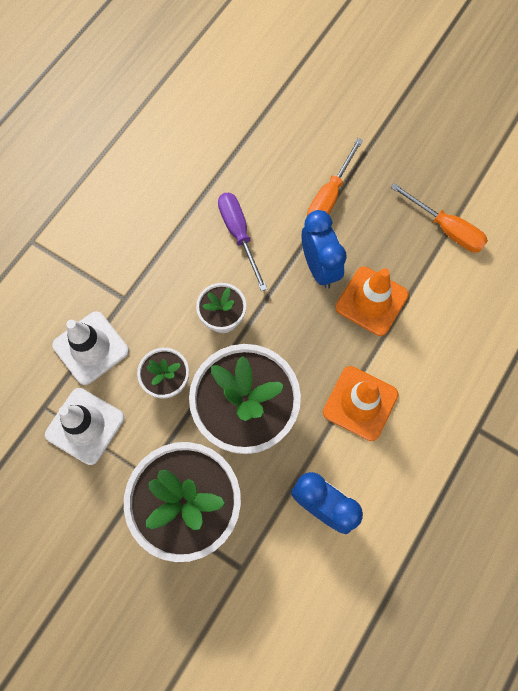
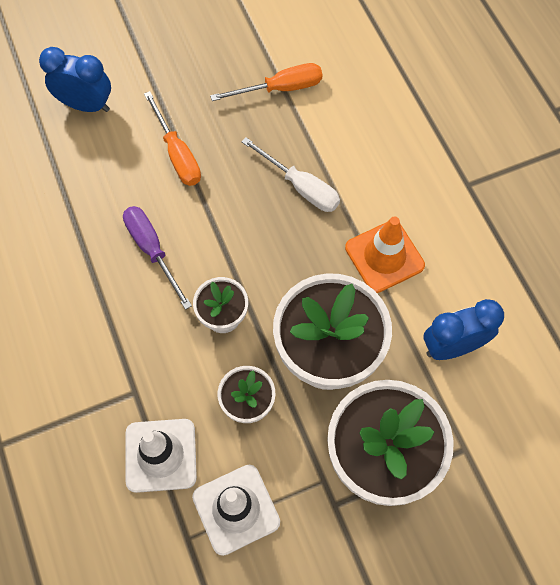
camera: 55 degrees left, 5 degrees down
(239, 234) = (152, 250): purple screwdriver -> purple screwdriver turned 45 degrees clockwise
(319, 268) = (238, 206): blue clock -> blue clock (86, 105)
(371, 301) = (300, 187): orange traffic cone -> white screwdriver

